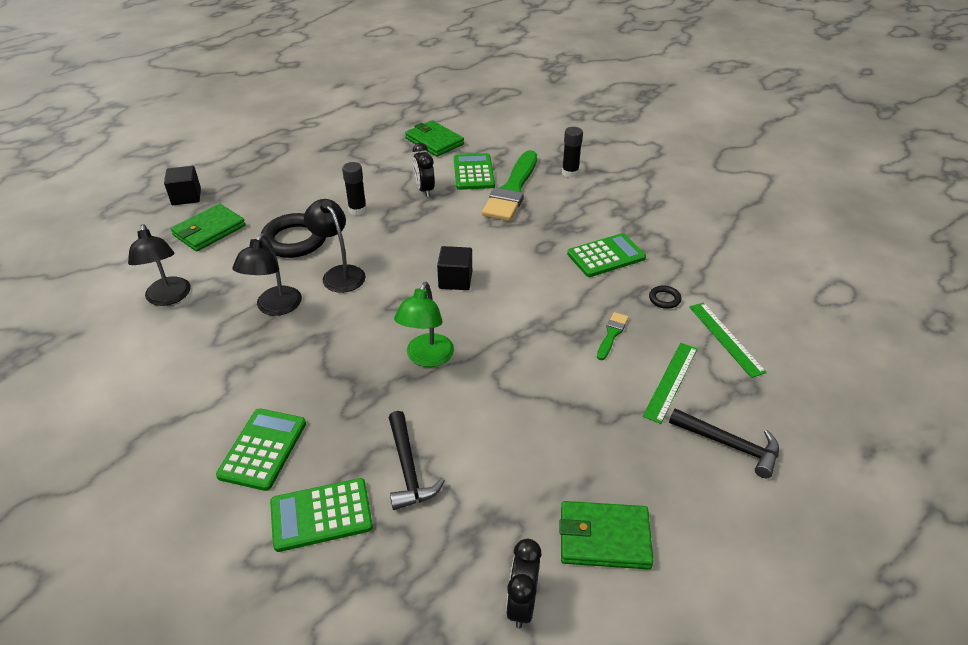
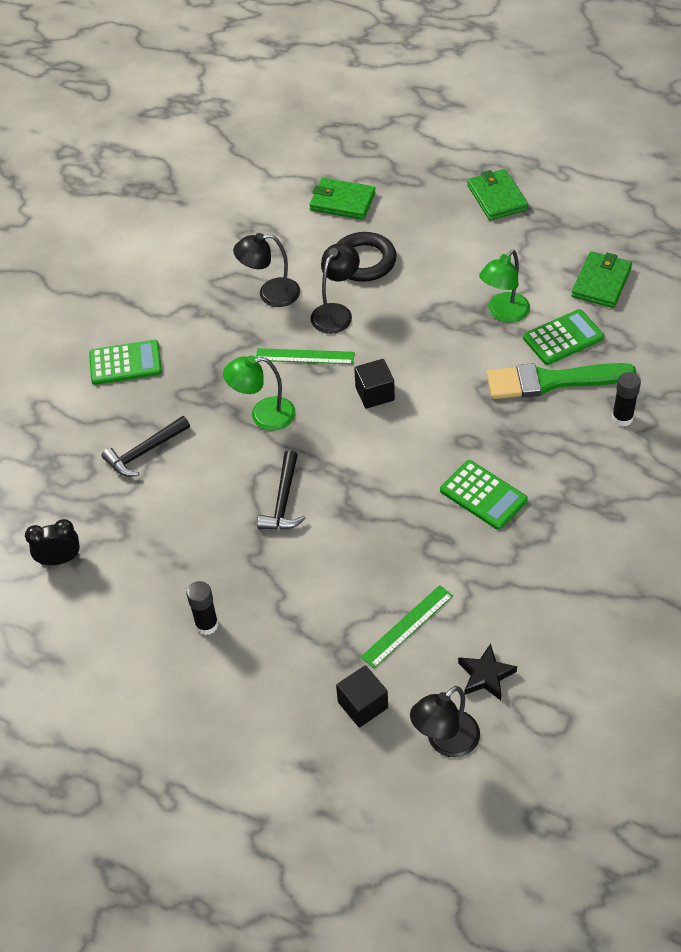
camera: 70 degrees right, 10 degrees up
(169, 298) = (246, 227): black lamp -> black lamp (445, 742)
(186, 197) = (379, 161): black cube -> black cube (363, 705)
(321, 515) = (85, 422): green calculator -> none
(357, 210) = (436, 280): black glue stick -> black glue stick (207, 625)
(424, 190) = (503, 313): black clock -> green lamp
(604, 538) = (133, 591): green wallet -> green wallet (497, 197)
(612, 334) = (363, 534): green brush -> none
(664, 299) = (440, 562): black ring -> none
(670, 381) = (323, 594): green ruler -> green ruler (305, 356)
(729, 445) = (265, 655): black hammer -> black hammer (283, 500)
(790, 310) = (486, 675): none -> black star

